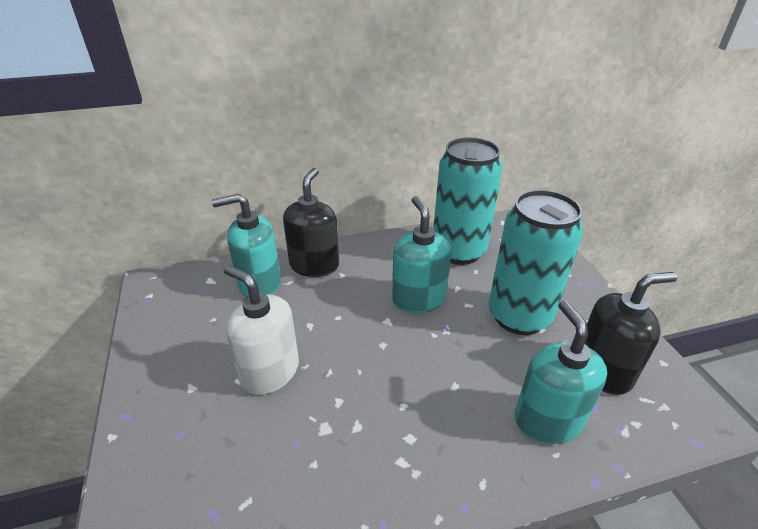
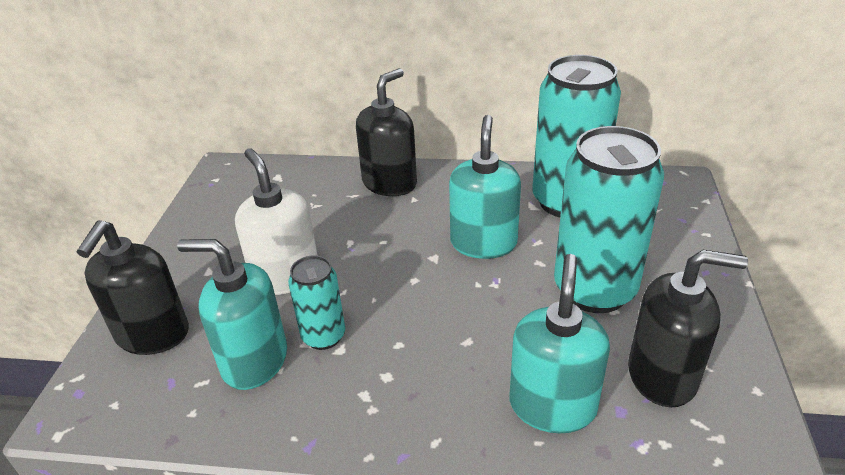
camera: 25 degrees right, 0 degrees up
(167, 470) = (152, 334): none -> black soap dispenser
(259, 283) = (323, 190): turquoise soap dispenser -> turquoise soap dispenser (254, 361)
(336, 418) = (323, 336): none -> turquoise can

